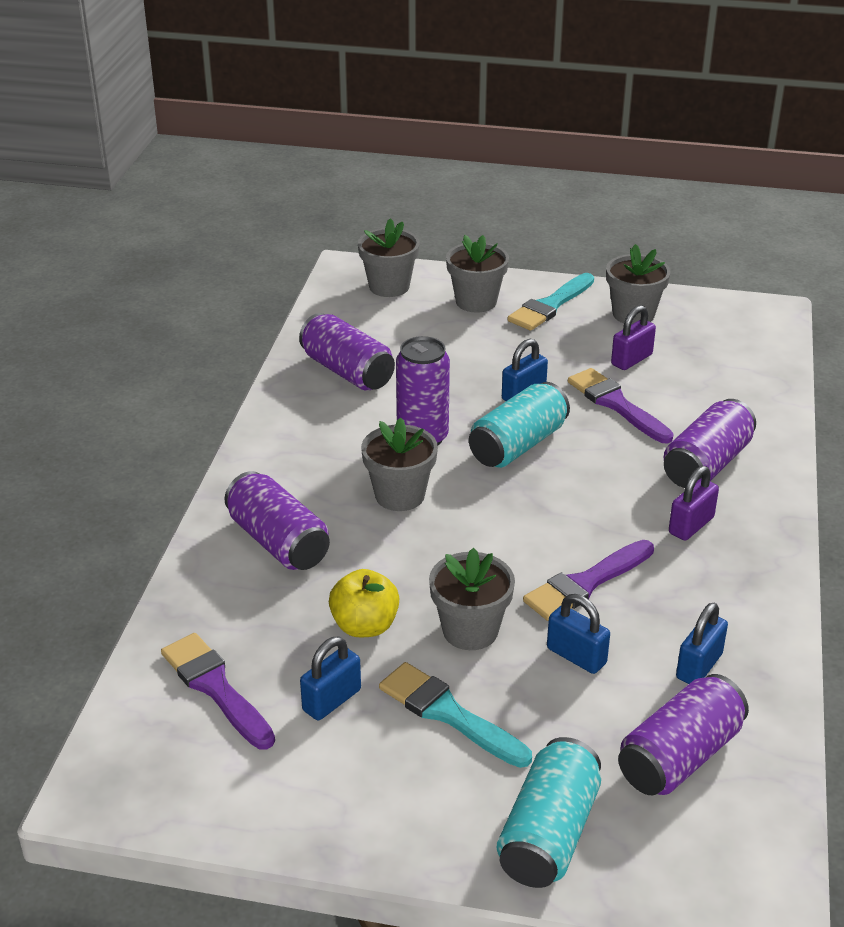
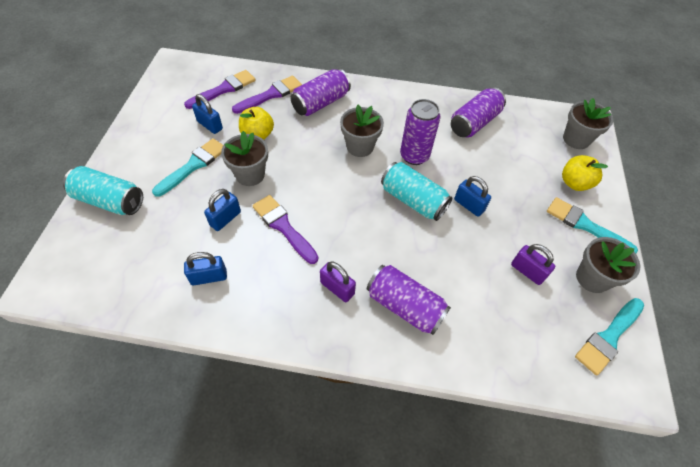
camera: 85 degrees right, 20 degrees up
(476, 301) = (574, 183): grey flower pot -> yellow apple
(616, 404) = (467, 257): purple brush -> purple brush (271, 95)
(680, 756) = (143, 259): purple can -> none
(699, 666) = (209, 277): blue padlock -> blue padlock turned 45 degrees counterclockwise
(713, 317) = (608, 337): none -> turquoise brush

